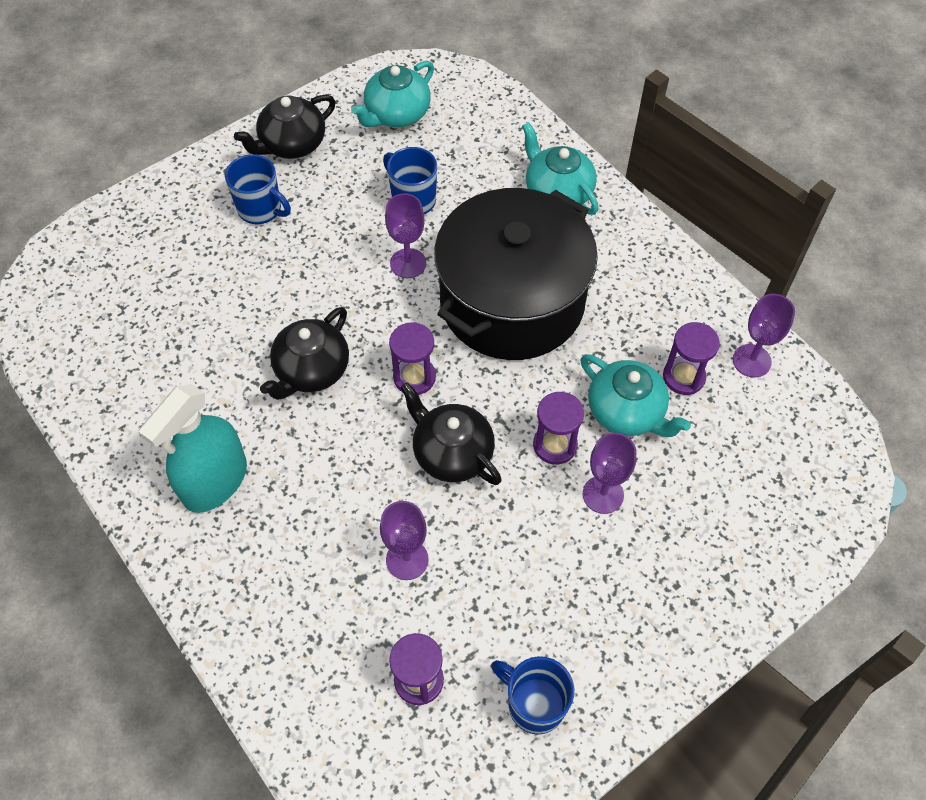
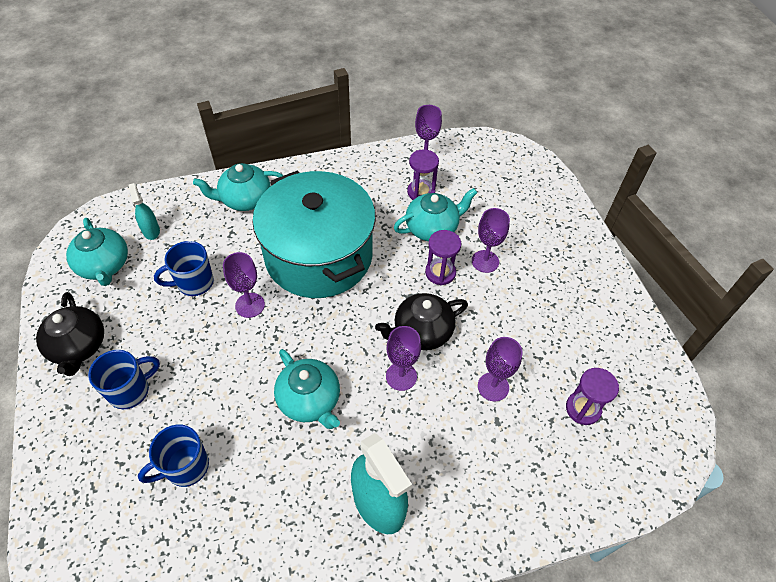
camera: 70 degrees left, 5 degrees down
(311, 370) = (310, 400): black teapot -> turquoise teapot
(379, 451) = (401, 376): none -> purple goblet
(414, 377) = (350, 334): purple hourglass -> none
(463, 129) = (151, 231): none -> turquoise spray bottle
(512, 301) = (319, 256): black pot -> turquoise pot
(534, 704) = (614, 348): blue mug -> blue mug (185, 467)

